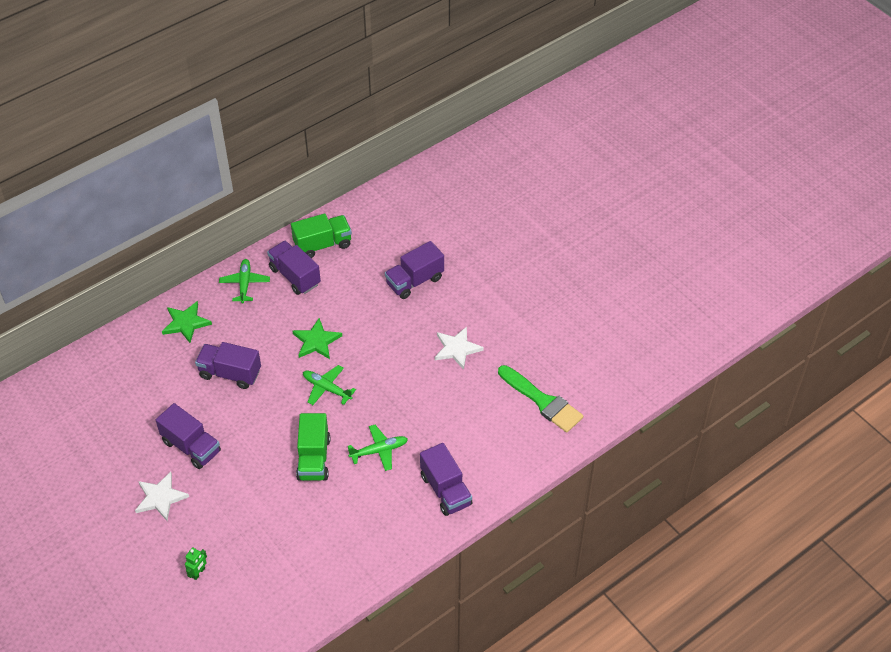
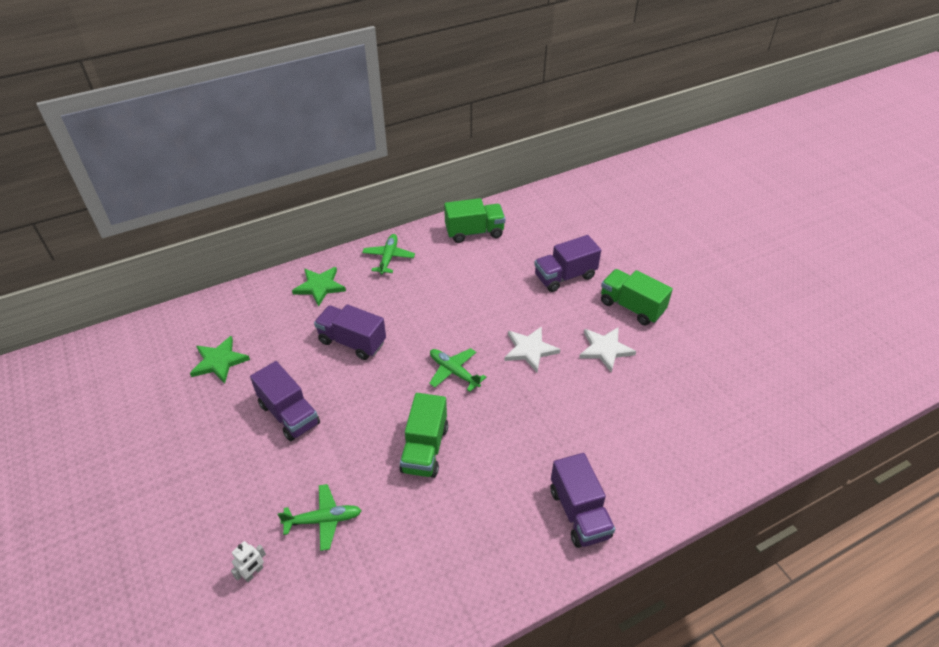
camera: 10 degrees right, 5 degrees down
(160, 497) = (237, 468): white star -> white star (530, 350)
(198, 573) = (253, 573): green robot -> white robot
(295, 276) = (441, 257): purple truck -> none
(316, 341) = (451, 321): green star -> green star (219, 361)
(379, 451) = (502, 451): green plane -> green plane (323, 520)
(477, 304) = (631, 307): none -> green truck
(543, 401) = (704, 421): green brush -> none

